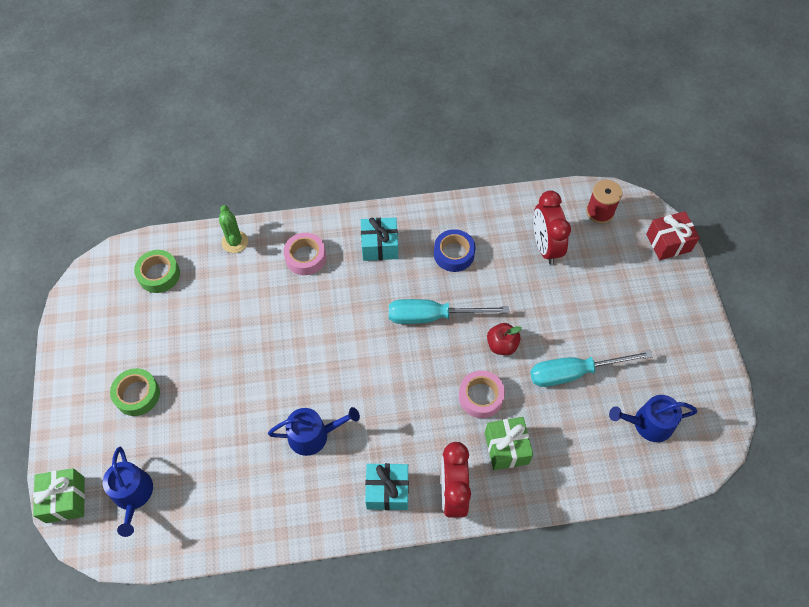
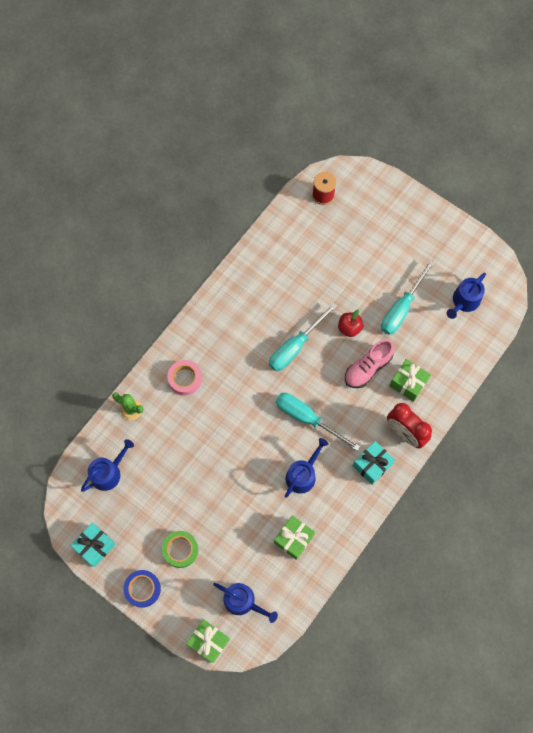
camera: 45 degrees left, 10 degrees up
(159, 274) = (109, 472): green tape -> blue watering can
(240, 485) = (294, 539): none -> green gift
(373, 388) = (307, 418): none -> turquoise screwdriver
(379, 246) = (221, 332): turquoise gift -> turquoise gift (95, 546)
(454, 254) = (268, 297): blue tape -> blue tape (143, 589)
(480, 397) = (367, 368): pink tape -> pink shoe
(545, 246) = (314, 245): red clock -> none
(668, 242) = (378, 181): red gift -> none

